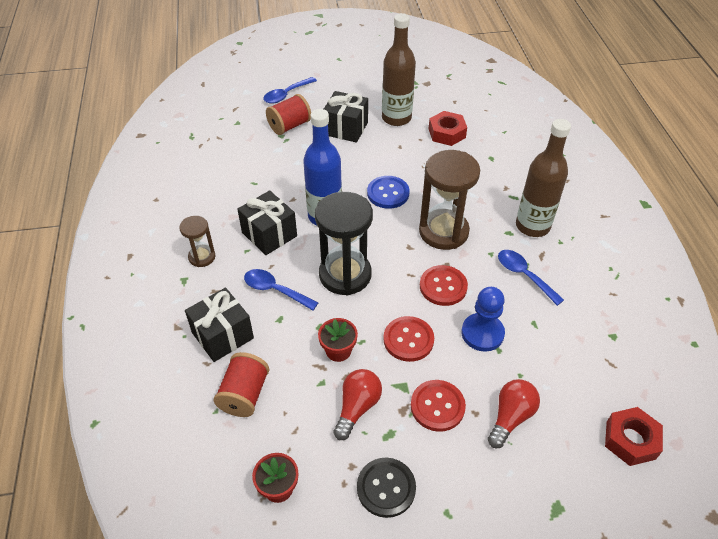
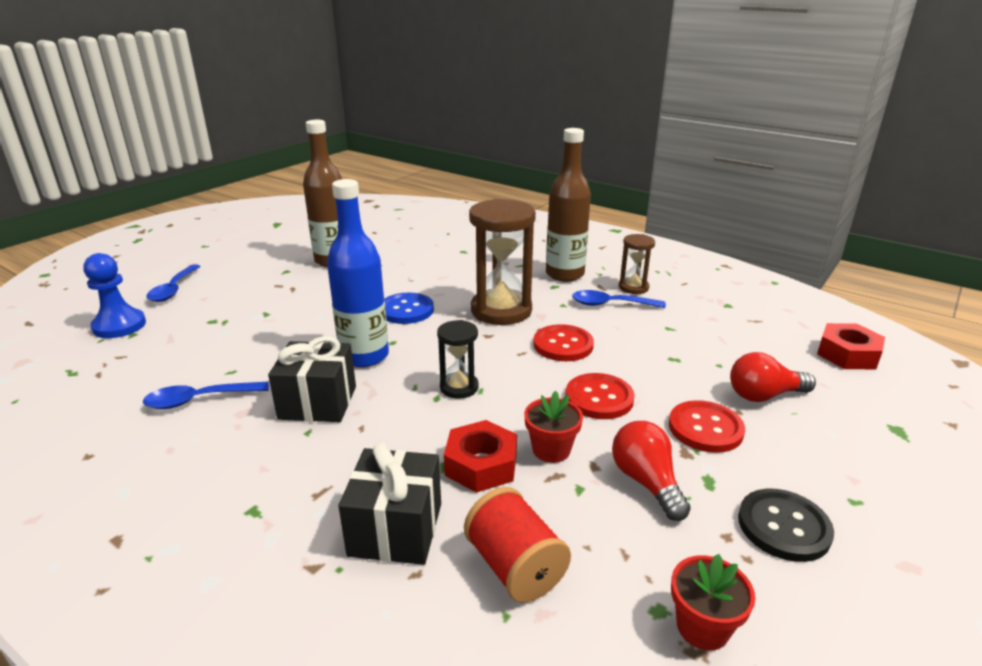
camera: 45 degrees left, 20 degrees down
(202, 257) = (250, 472): brown hourglass -> brown hourglass (633, 287)
(275, 290) = (399, 445): blue spoon -> blue spoon (199, 400)
(289, 126) = (213, 310): red spool -> none
(345, 275) = (459, 387): black hourglass -> black hourglass, size x0.52
(346, 128) = (288, 286): black gift -> none
(447, 133) = (399, 252): red nut -> red nut (481, 465)
(482, 333) = (646, 356): blue pawn -> blue pawn (119, 326)
(510, 417) = (764, 395): red light bulb -> red light bulb turned 90 degrees counterclockwise

